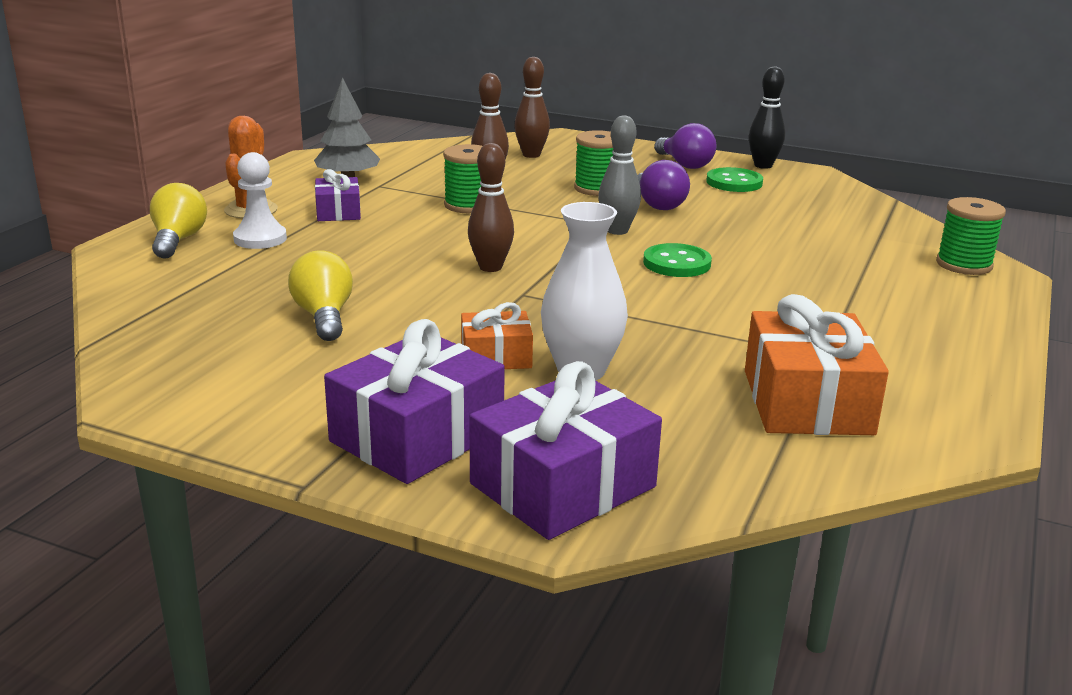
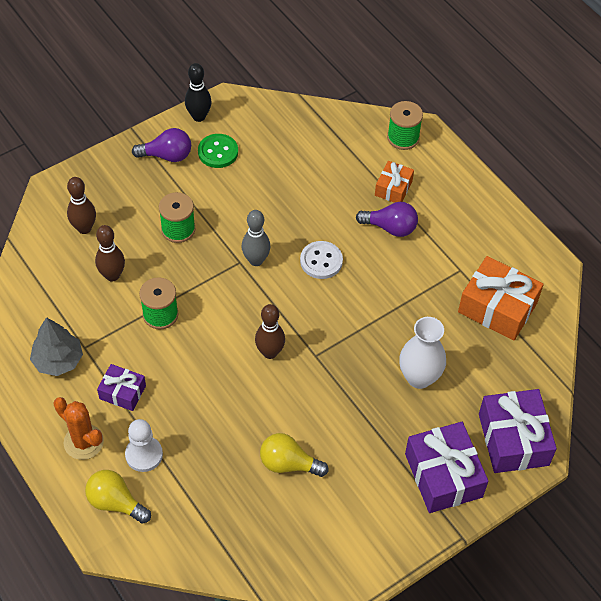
camera: 60 degrees left, 30 degrees up
(496, 356) = (383, 405): orange gift -> orange gift (393, 188)
(658, 204) = (228, 215): purple light bulb -> purple light bulb (390, 227)
(676, 263) = (321, 261): green button -> white button

